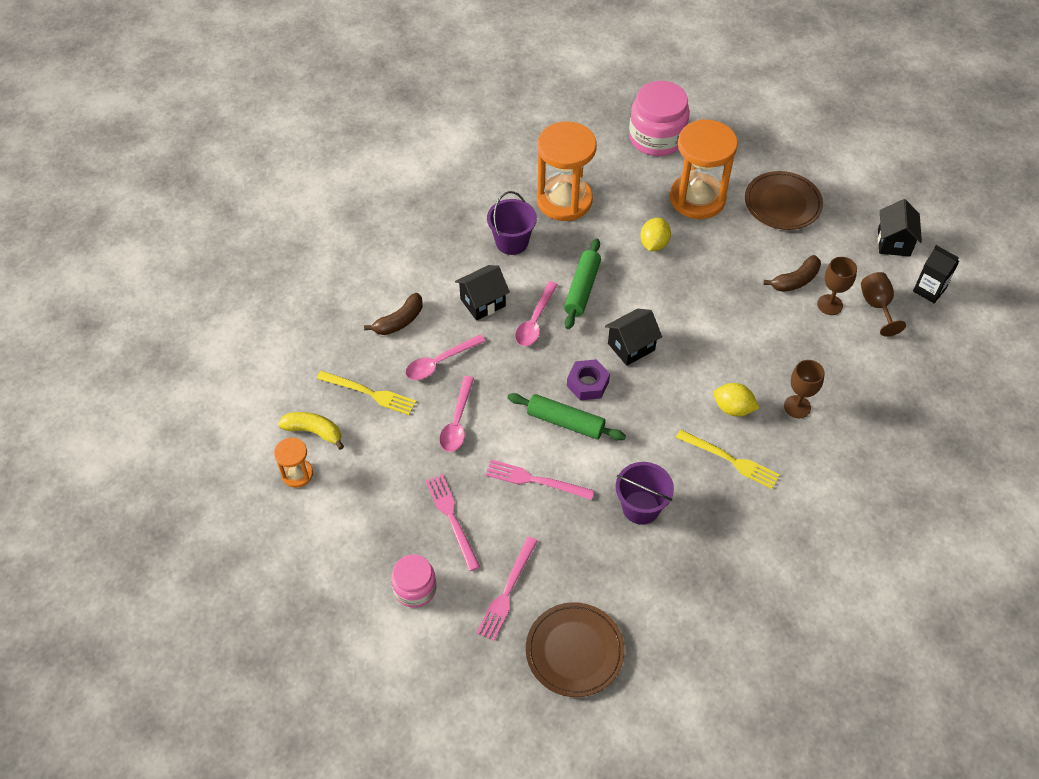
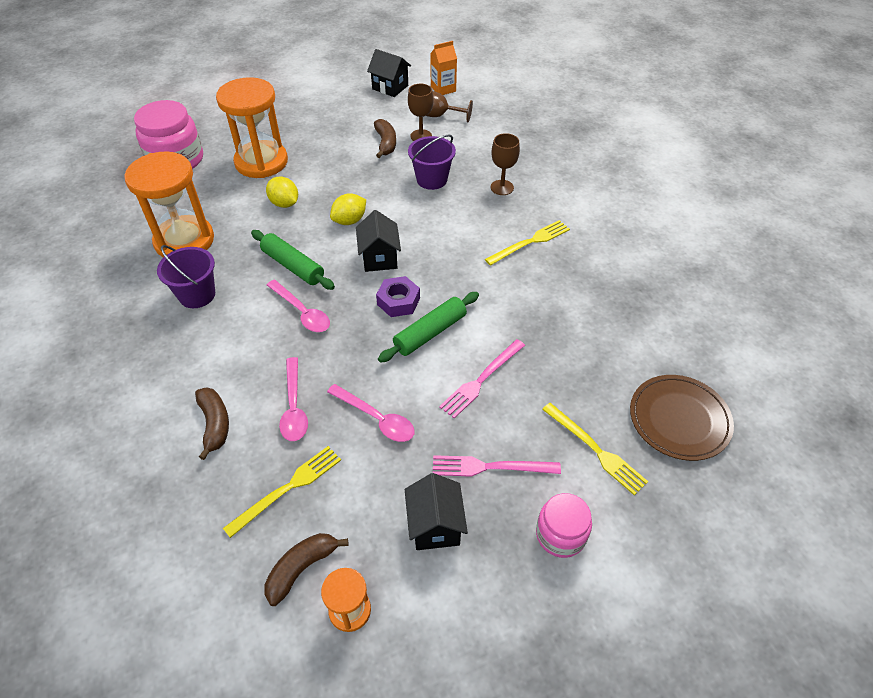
camera: 65 degrees left, 5 degrees down
(314, 431) = (301, 569): yellow banana -> brown banana
(483, 302) = (249, 344): black house -> black house (435, 525)
(507, 591) = (595, 450): pink fork -> yellow fork
(641, 507) = (548, 315): purple bucket -> purple bucket (432, 179)
(733, 408) = (482, 222): yellow lemon -> yellow lemon (349, 221)
(782, 203) = (308, 122): brown plate -> none
(929, 290) = (443, 89): black carton -> orange carton

